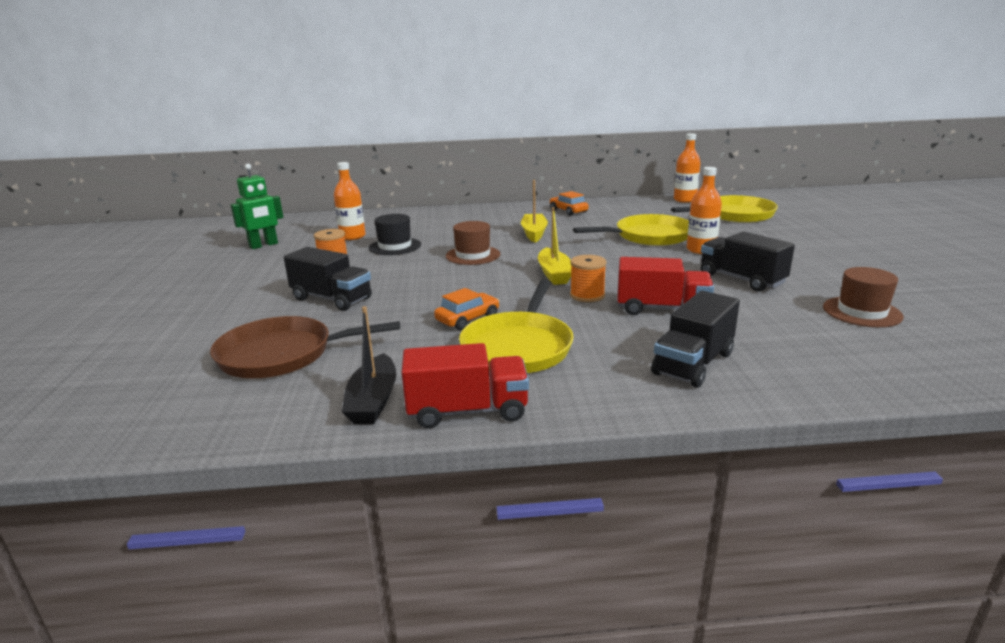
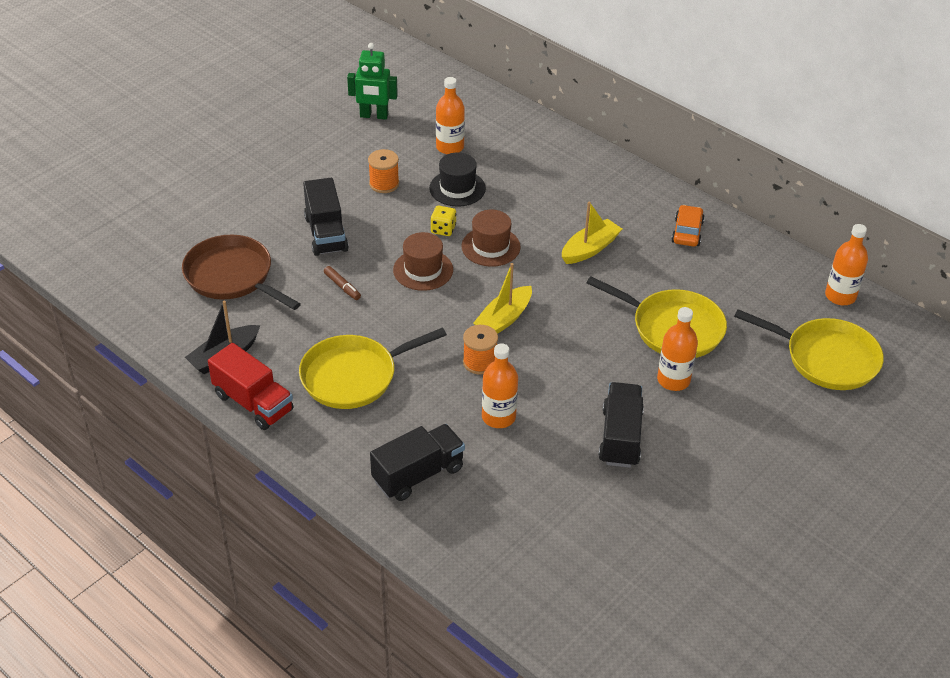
camera: 45 degrees right, 20 degrees up
(403, 314) = (342, 287): none -> brown marker
(423, 262) = (443, 229): none -> yellow dice
(467, 319) = (369, 324): orange car -> none
(662, 309) = (498, 417): red truck -> orange bottle
(693, 363) = (418, 474): black truck -> black truck turned 150 degrees clockwise
(862, 312) = (621, 537): brown hat -> brown hat (423, 270)

